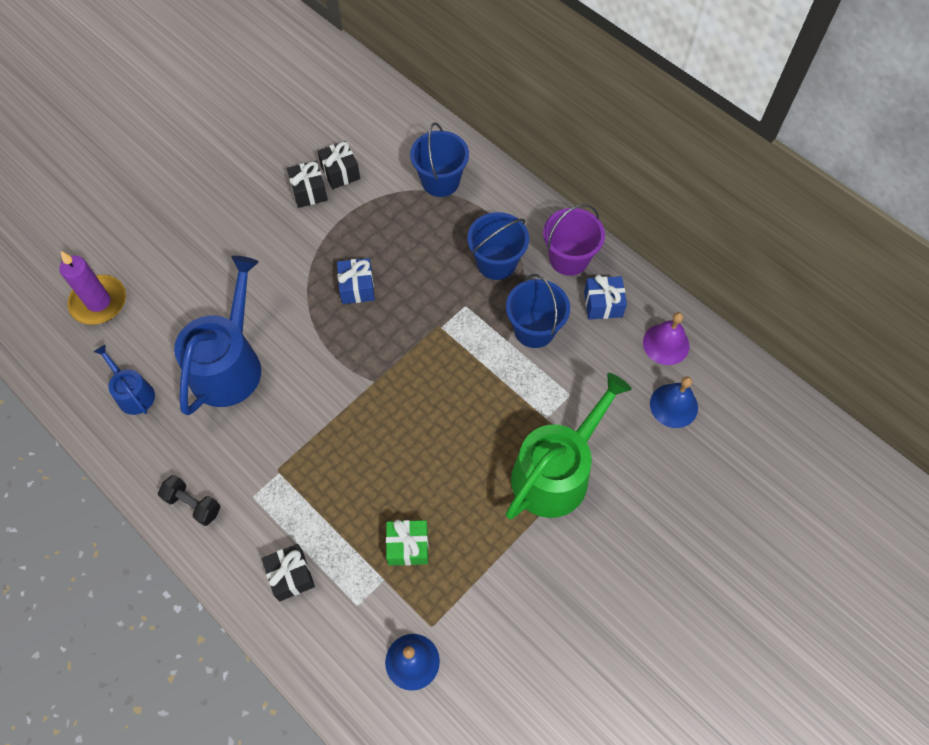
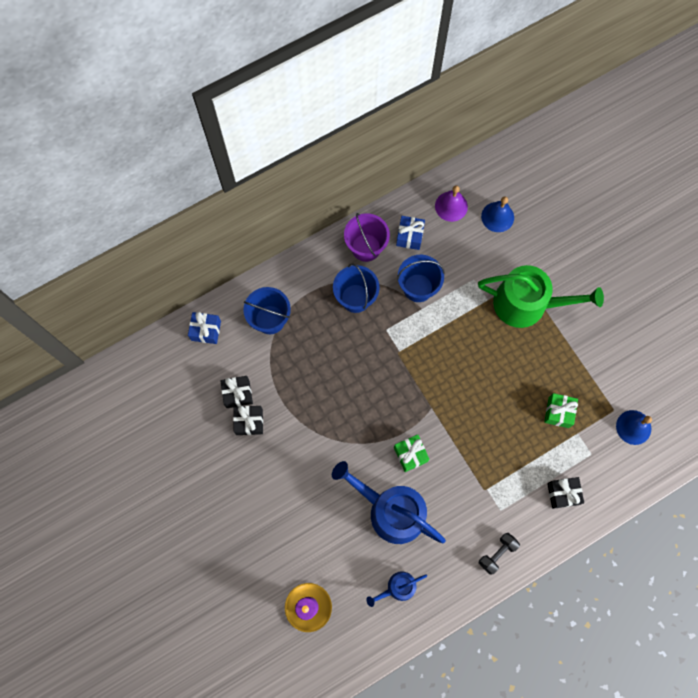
camera: 75 degrees left, 10 degrees up
(306, 370) = (410, 454): none -> green gift
(357, 287) = (349, 403): blue gift -> blue gift (206, 331)
(556, 471) = (527, 304): green watering can -> green watering can turned 135 degrees clockwise

